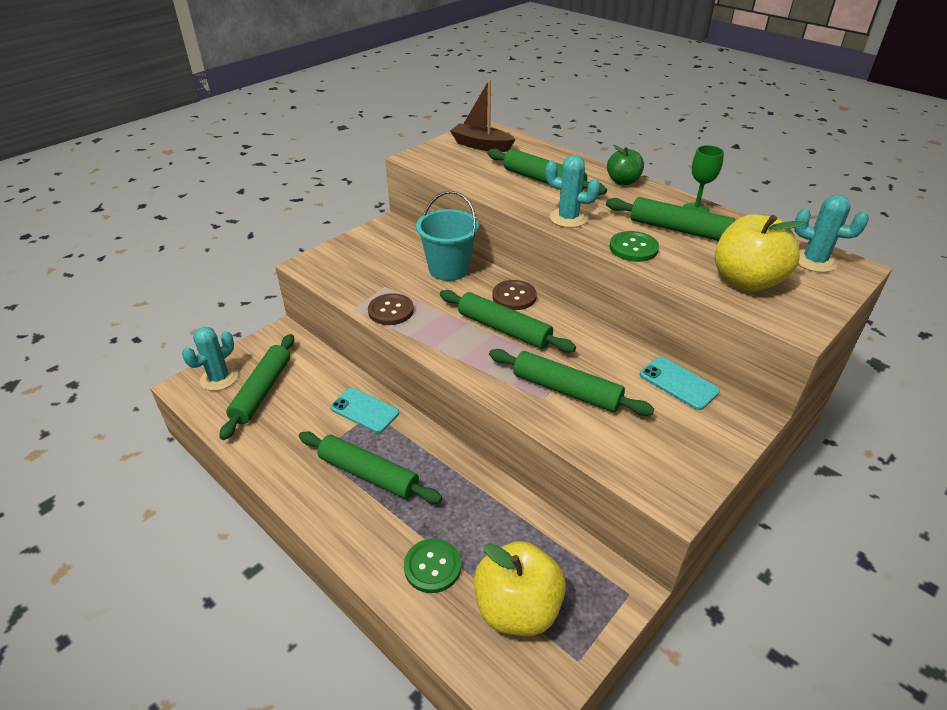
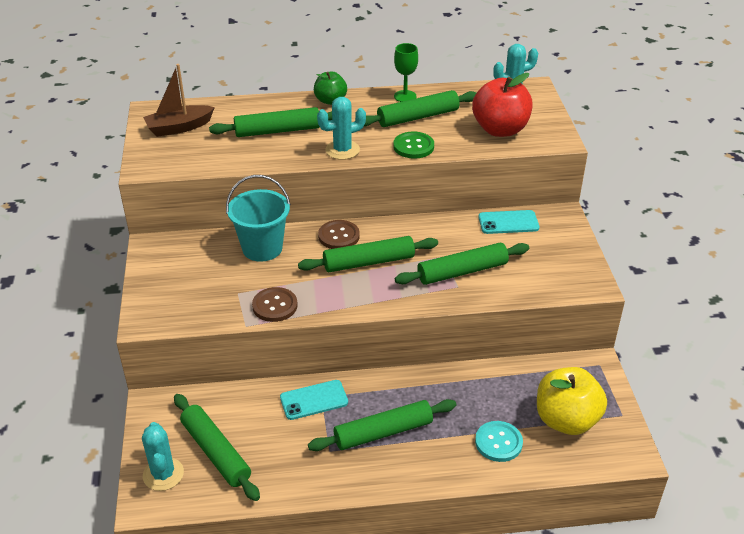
camera: 50 degrees left, 0 degrees up
(432, 566) = (498, 442): green button -> turquoise button
(746, 281) = (500, 129): yellow apple -> red apple

